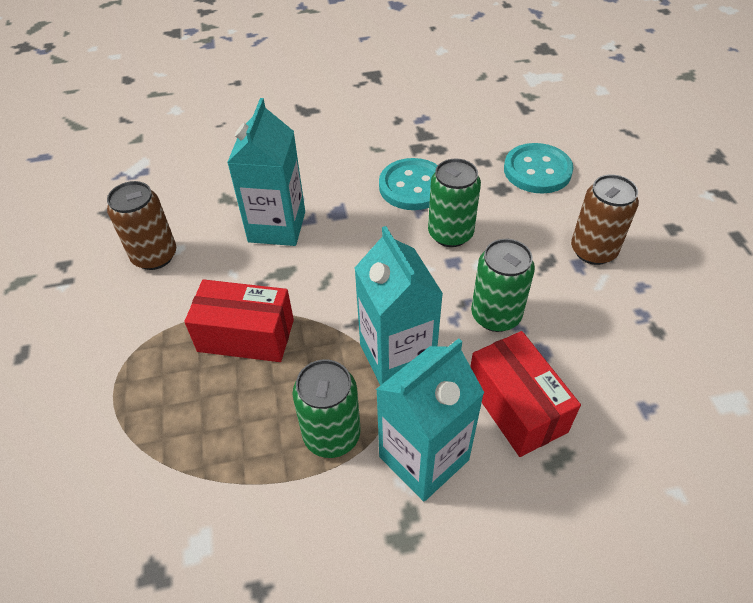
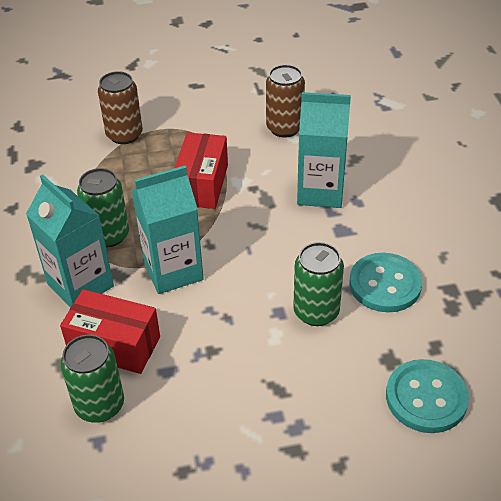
camera: 90 degrees right, 5 degrees down
(496, 315) = (211, 339): green can -> green can (100, 405)
(516, 406) = (114, 345): red box -> red box turned 45 degrees clockwise
(593, 251) = (295, 433): brown can -> brown can (124, 135)

